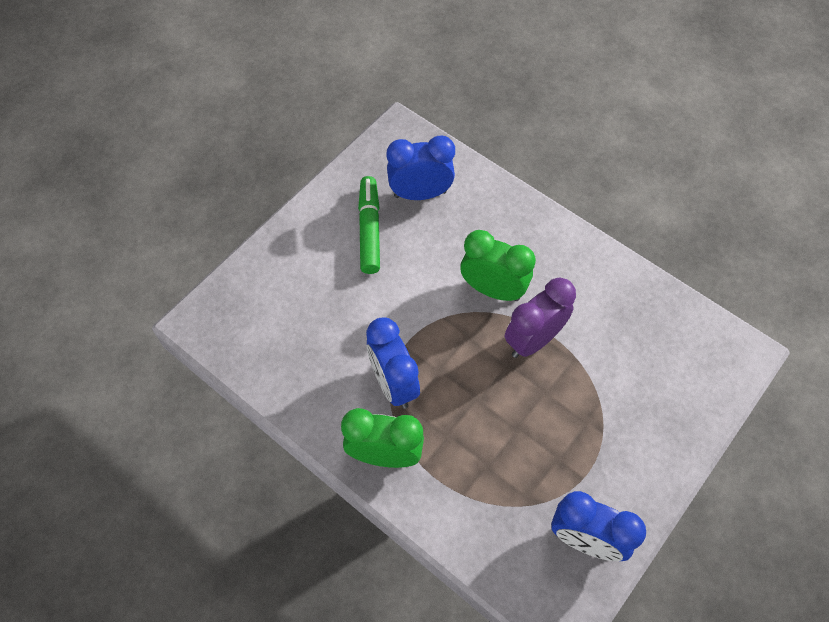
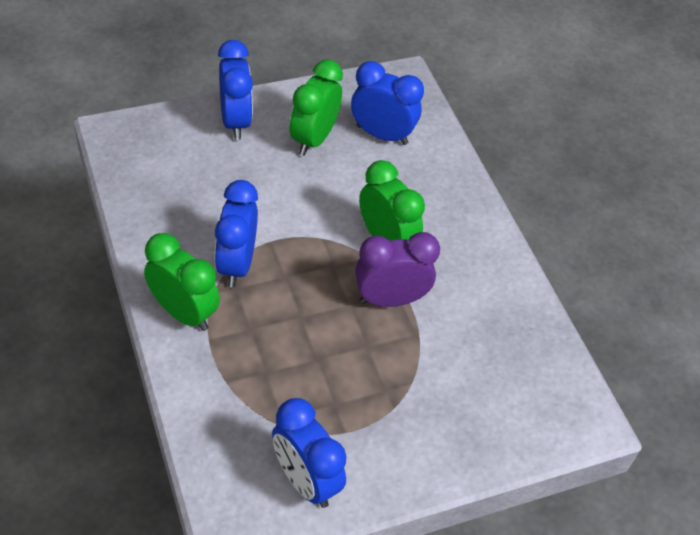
camera: 25 degrees right, 10 degrees down
(294, 250) = (235, 121): none -> blue clock
(369, 229) = (313, 139): green marker -> green clock

